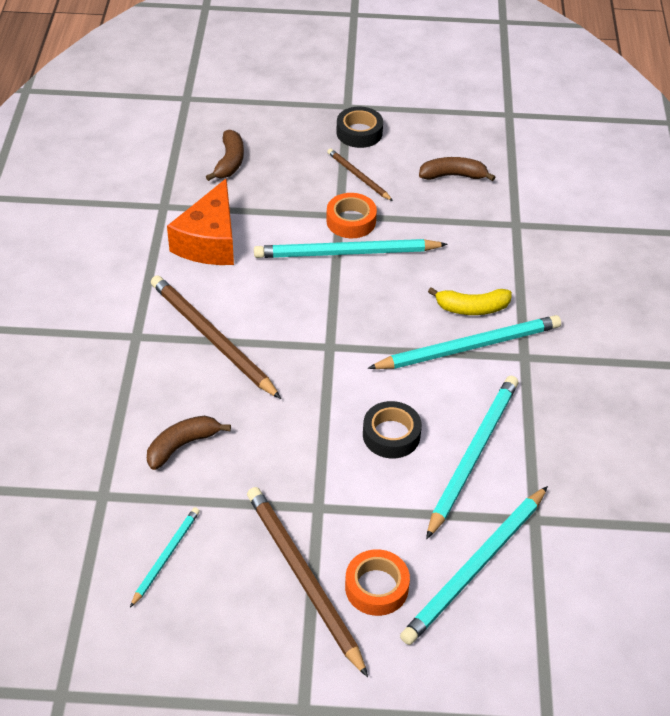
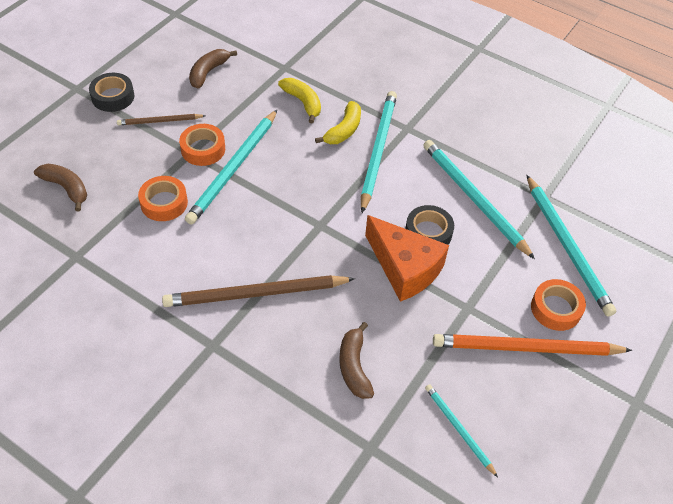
camera: 60 degrees left, 5 degrees up
(209, 241) = (146, 245): orange cheese -> orange cheese (404, 268)
(265, 228) = (164, 203): none -> orange tape
(303, 578) = (526, 348): brown pencil -> orange pencil
(480, 260) = (303, 102): none -> yellow banana

